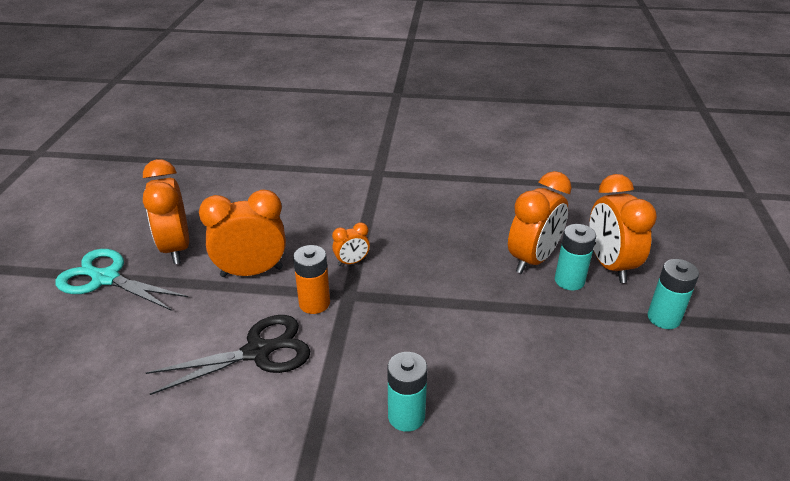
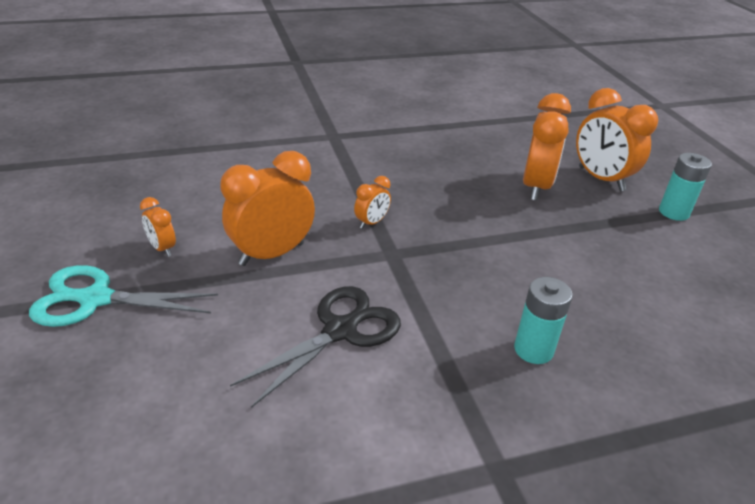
camera: 25 degrees left, 0 degrees up
(176, 248) = (162, 248): orange clock -> orange clock, size x0.49
(314, 303) = (363, 269): orange battery -> none
(569, 280) = (579, 198): turquoise battery -> none

